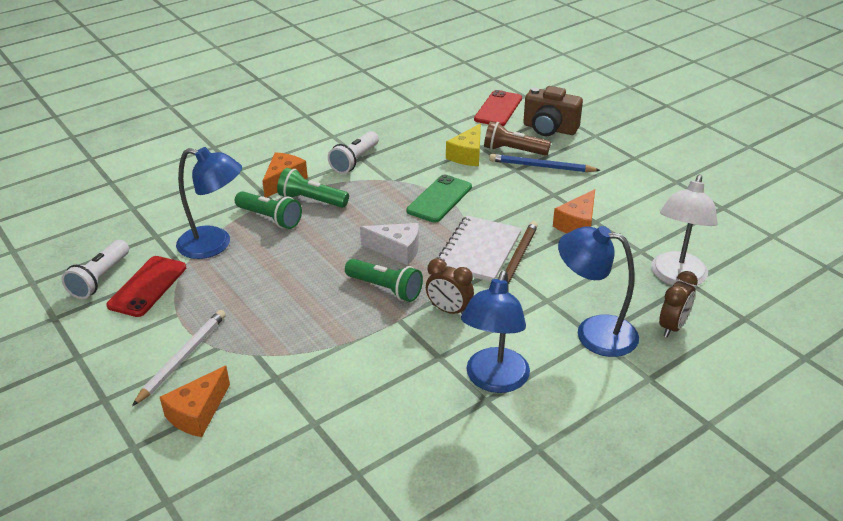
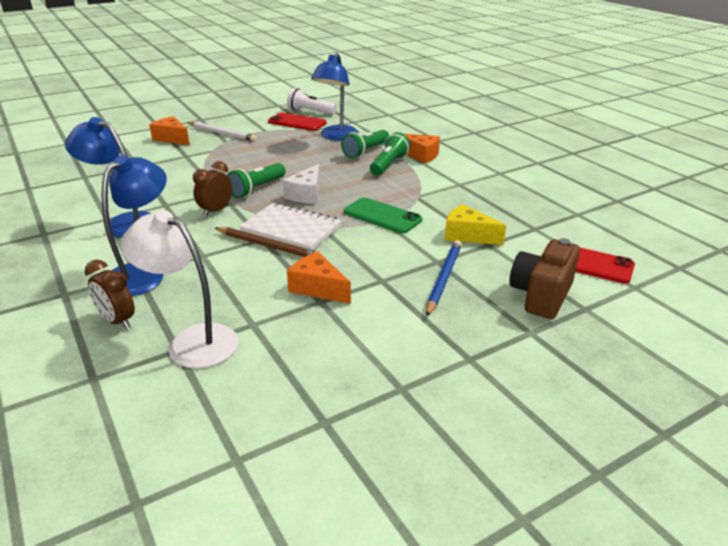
camera: 95 degrees right, 5 degrees down
(355, 161) = (453, 181): white flashlight -> none
(513, 151) = (480, 264): brown flashlight -> none

